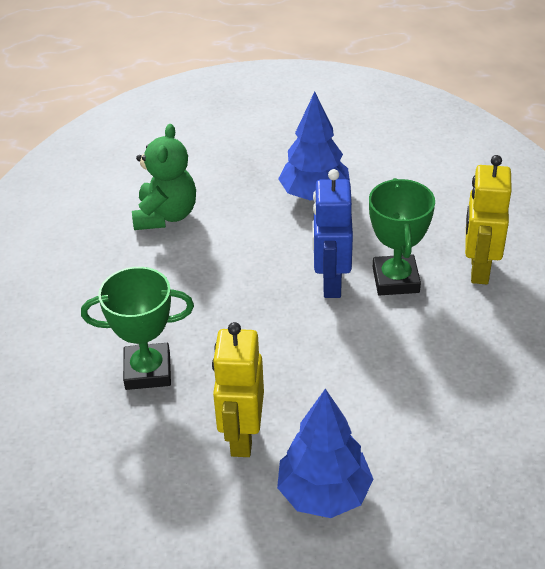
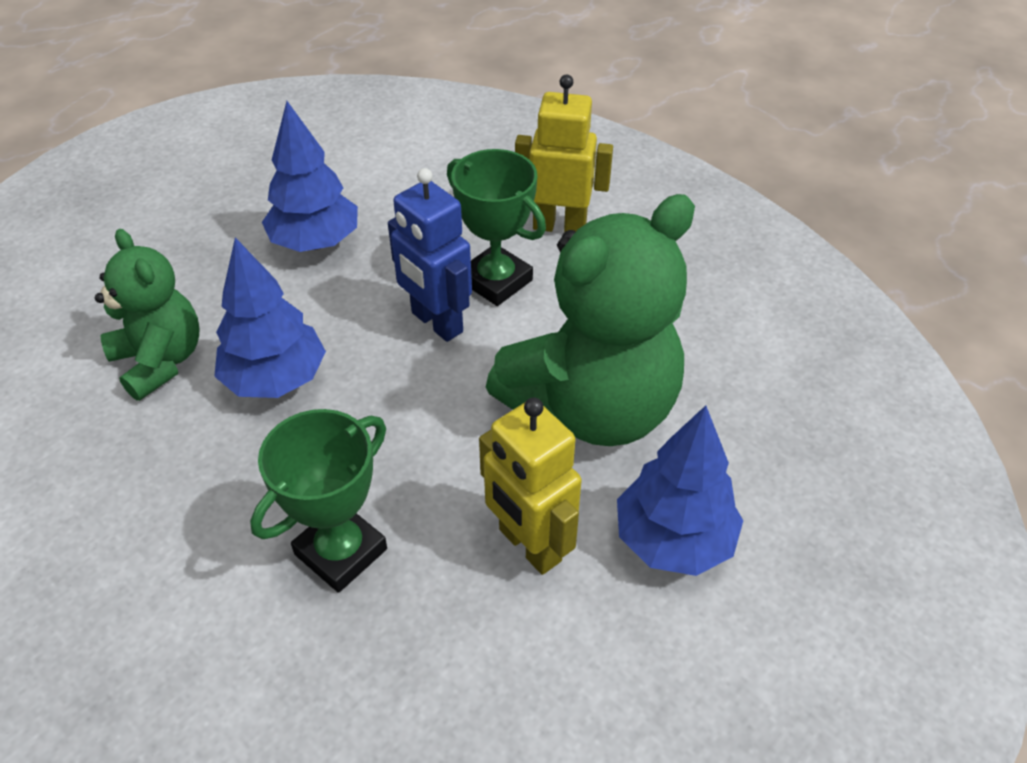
camera: 45 degrees left, 5 degrees up
(210, 261) = (276, 379): none -> blue tree
(365, 390) = (592, 408): none -> green teddy bear
(479, 269) = (559, 226): yellow robot -> yellow robot turned 135 degrees clockwise

